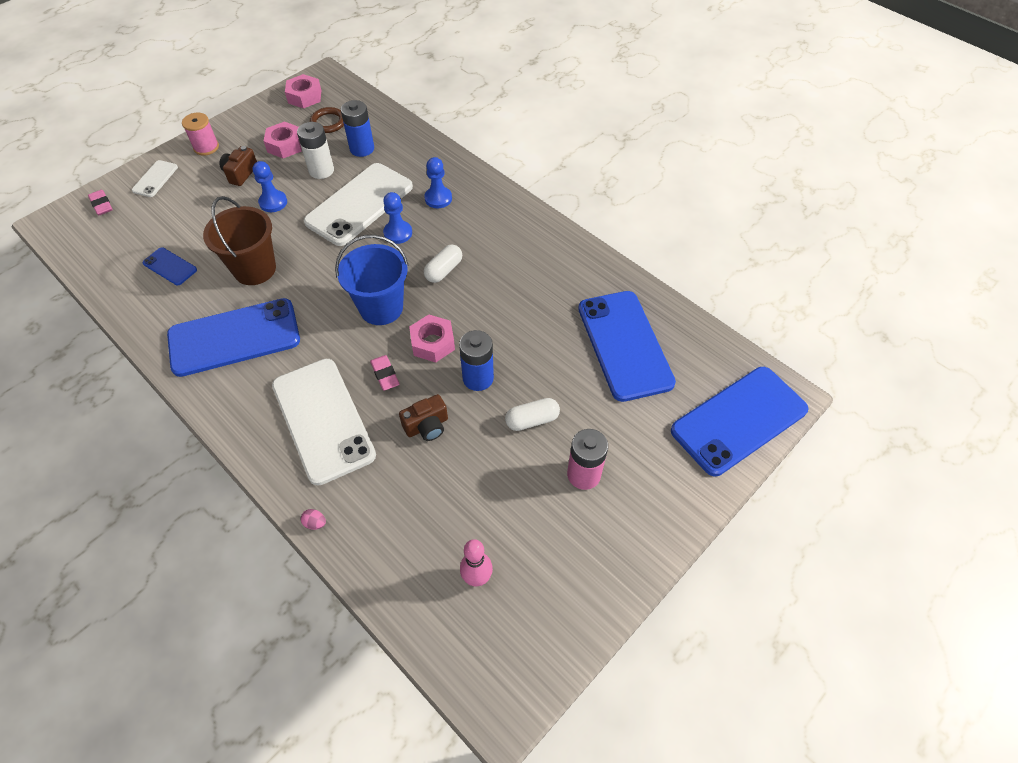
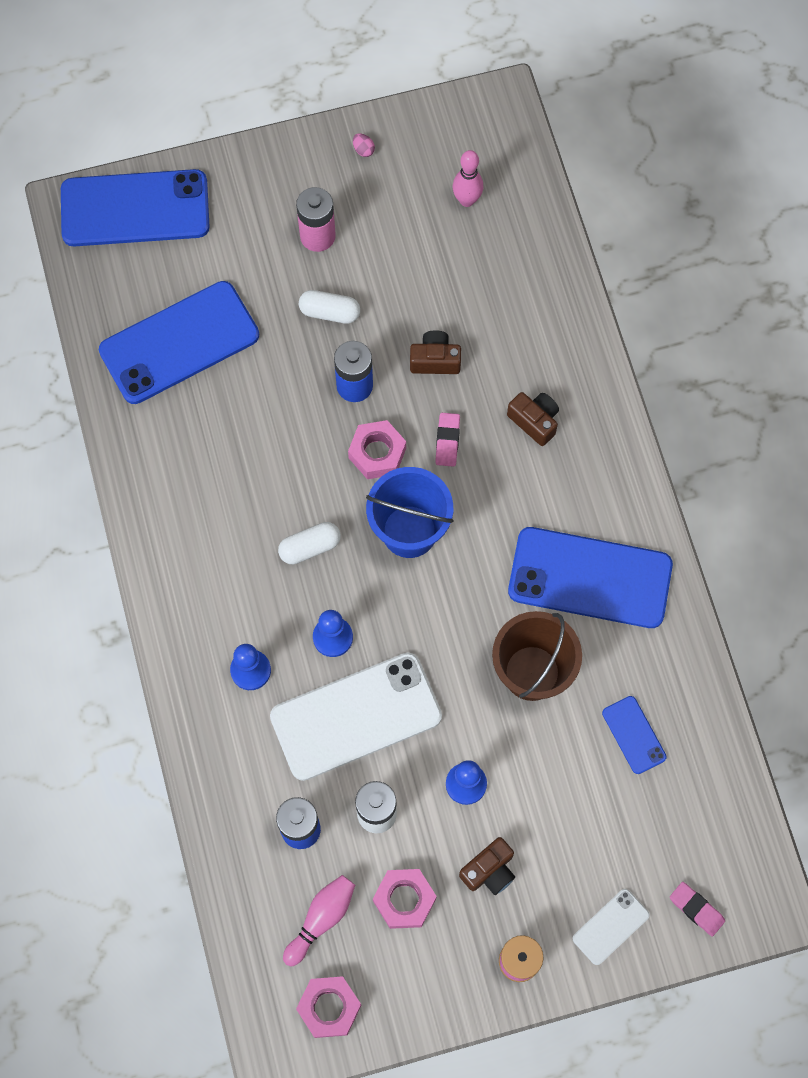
camera: 150 degrees left, 15 degrees up
(102, 205) = (696, 909): pink eraser -> pink eraser turned 45 degrees counterclockwise
(315, 523) = (585, 319): pink egg -> pink egg (363, 150)
(323, 420) = (534, 421): white phone -> brown camera
(328, 122) = (321, 919): brown ring -> pink bowling pin
(624, 345) = (179, 343): blue phone -> blue phone turned 45 degrees clockwise

